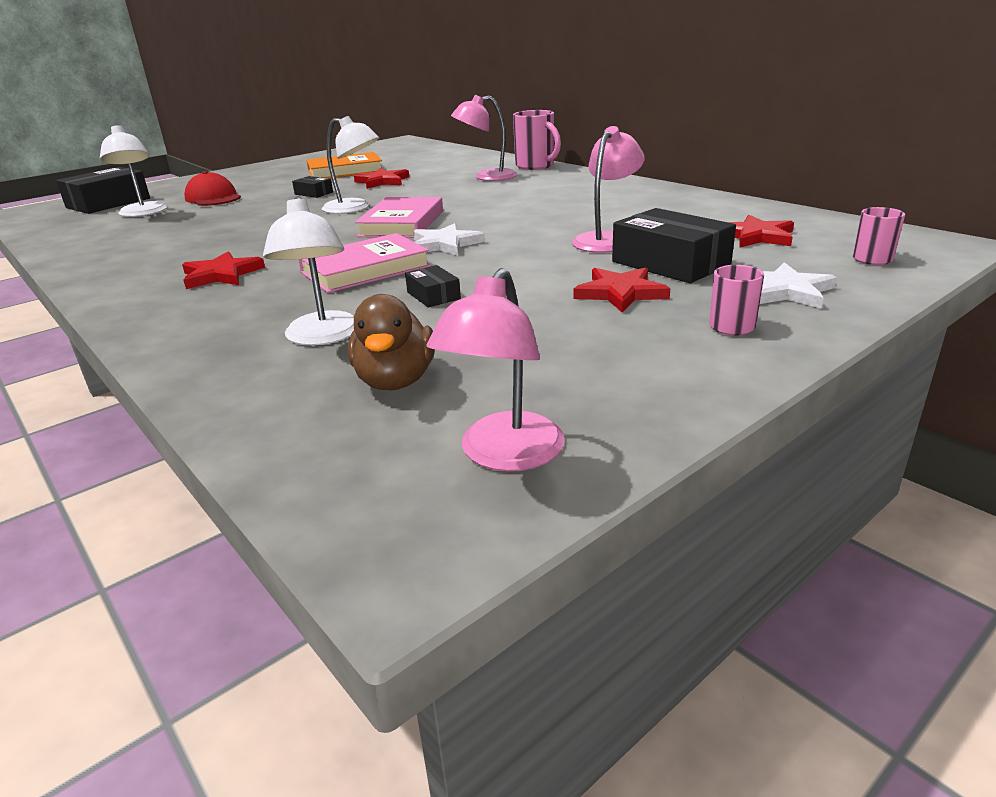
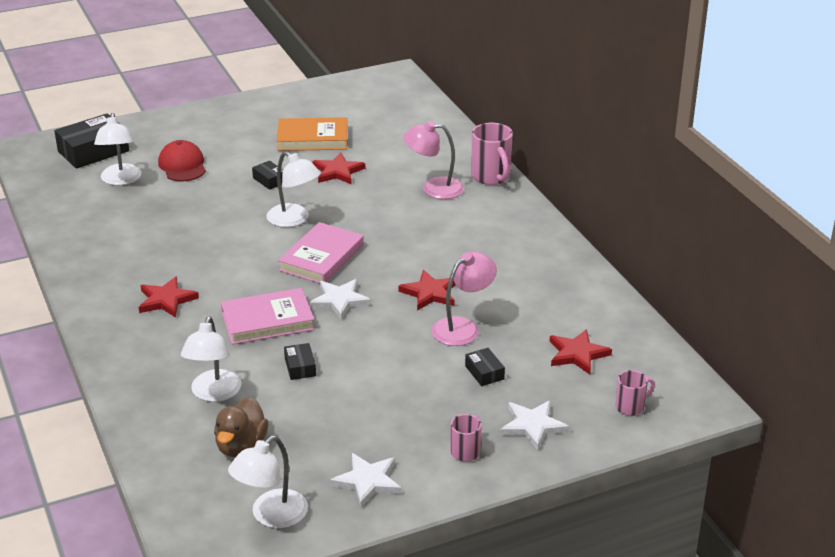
camera: 15 degrees right, 5 degrees up
(504, 455) = (271, 516): pink lamp -> white lamp
(620, 293) = (423, 398): red star -> red star (430, 293)
(627, 381) = (367, 481): none -> white star
(670, 263) = (484, 372): black box -> black box, size x0.49

